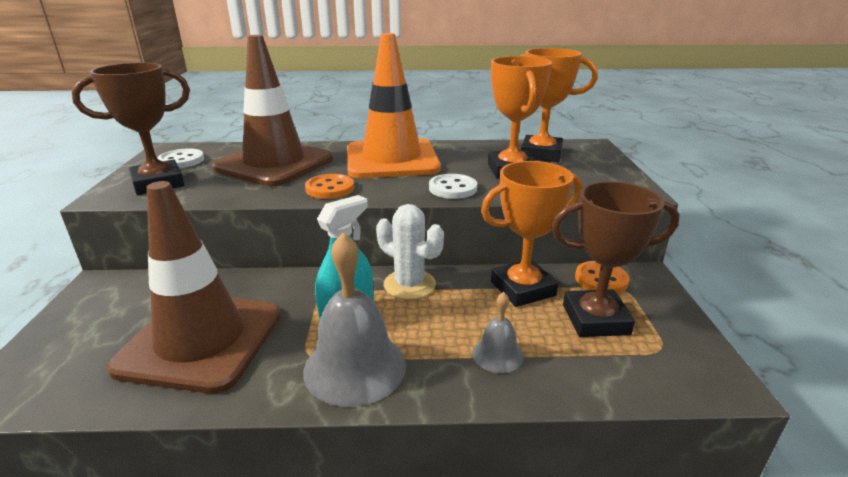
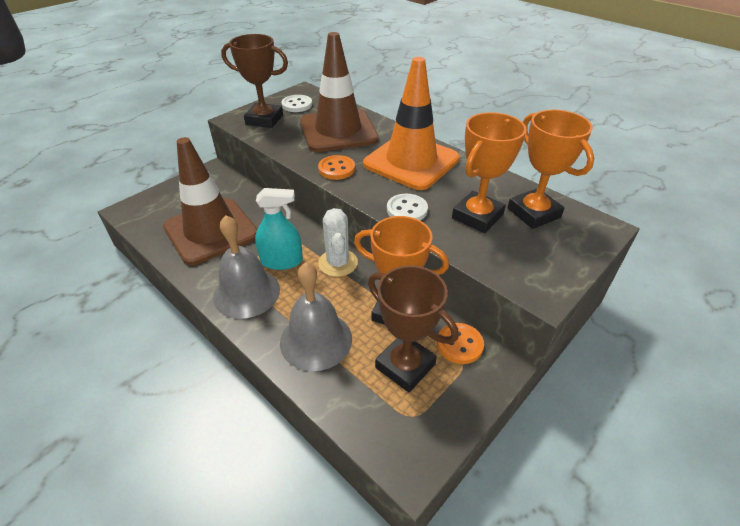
camera: 45 degrees right, 15 degrees up
(497, 354) = (316, 340): grey bell -> grey bell, size x1.94

